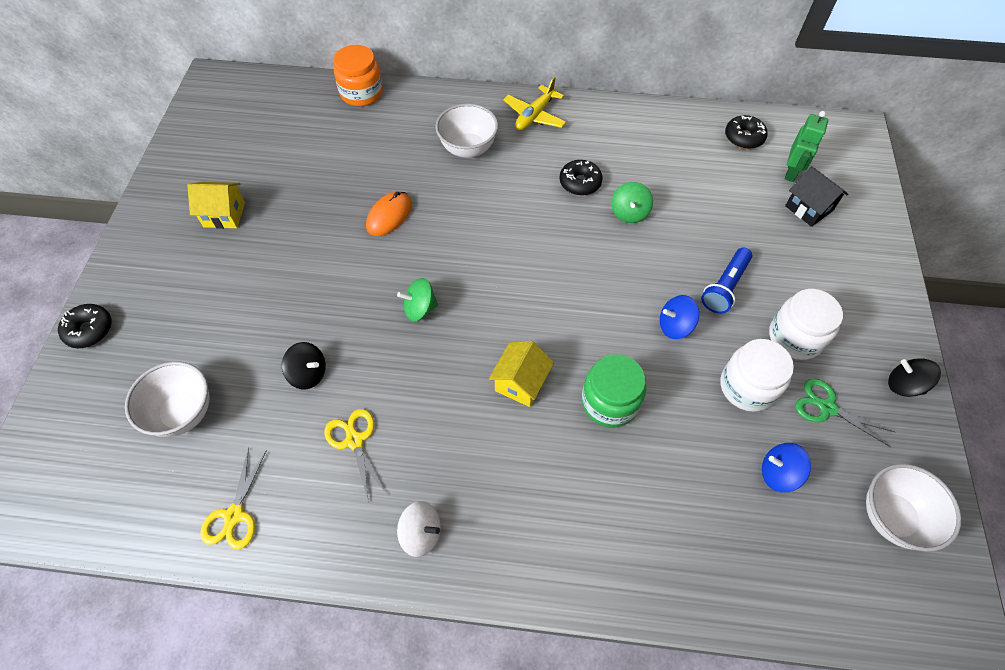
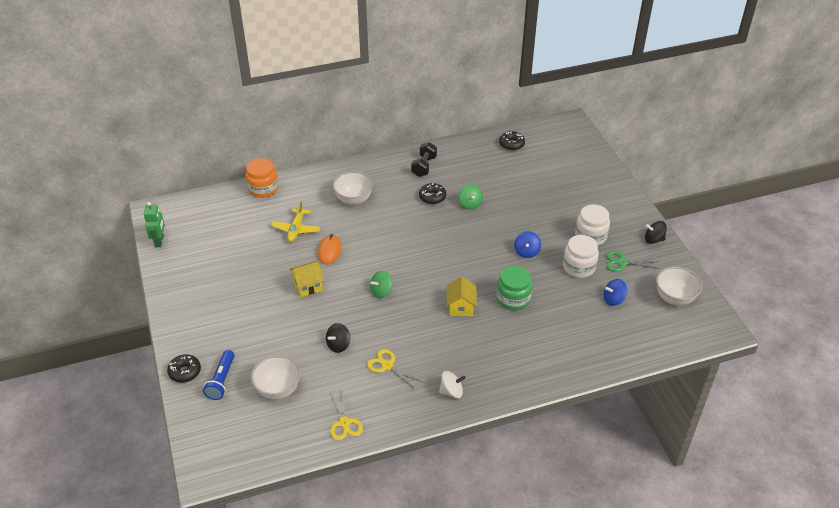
camera: 25 degrees left, 15 degrees down
(224, 215) = (224, 284): yellow house -> yellow house (308, 286)
(308, 374) = (338, 345): black spinning top -> black spinning top turned 135 degrees clockwise
(534, 115) = (382, 169): yellow plane -> yellow plane (296, 229)
(594, 131) = (424, 166): none -> black dumbbell
(675, 326) = (526, 252): blue spinning top -> blue spinning top turned 45 degrees counterclockwise
(725, 287) = (542, 224): blue flashlight -> blue flashlight (221, 380)
(791, 172) = (547, 155): green robot -> green robot (159, 241)
(808, 208) = (566, 171): black house -> none

